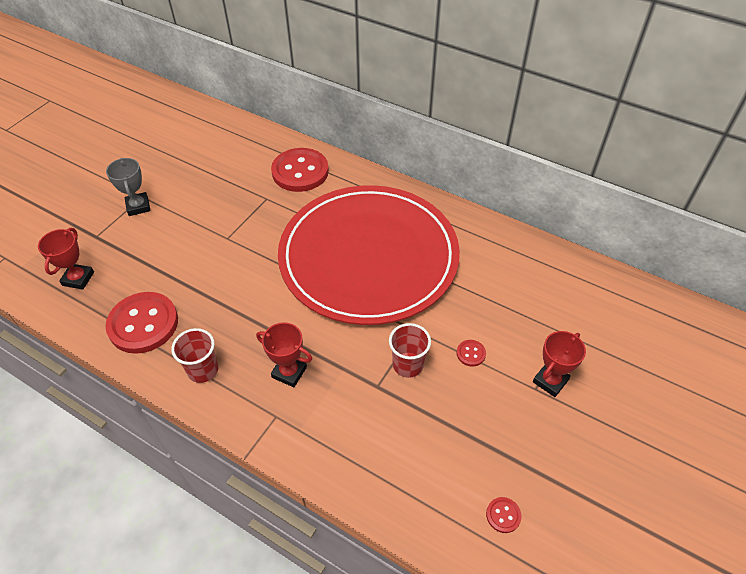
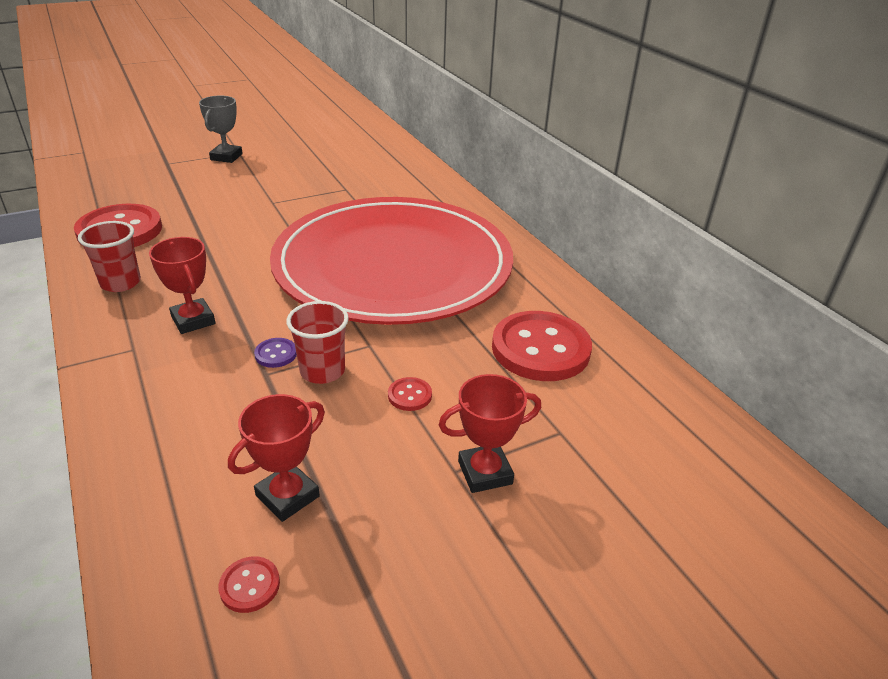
camera: 30 degrees right, 15 degrees down
(78, 279) = (115, 183): red trophy -> red trophy (287, 496)
(300, 172) = (402, 182): red button -> red button (540, 349)
(368, 368) = (276, 354): none -> purple button

